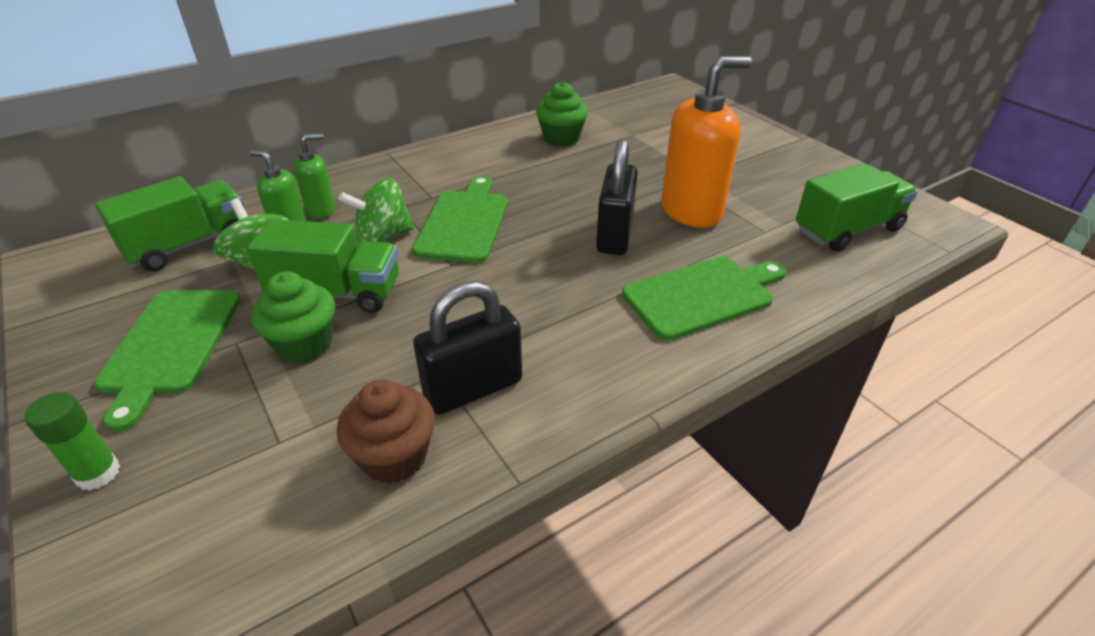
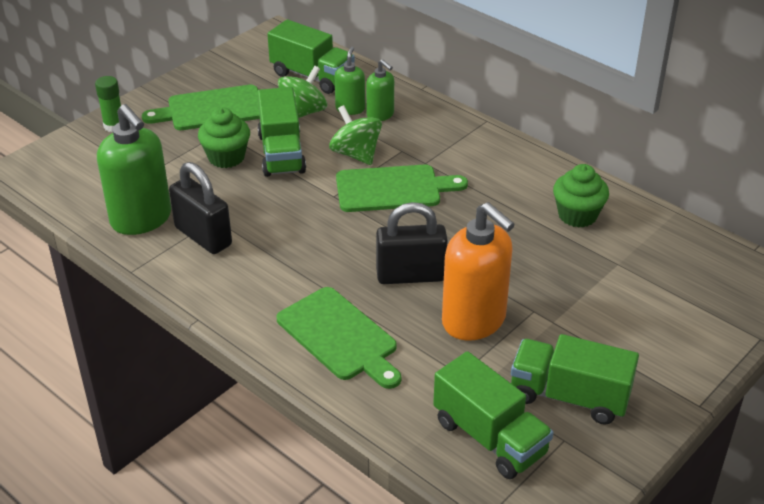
camera: 75 degrees right, 0 degrees up
(394, 457) = (141, 219): brown cupcake -> green soap dispenser
(794, 184) = (569, 396): none -> green truck

